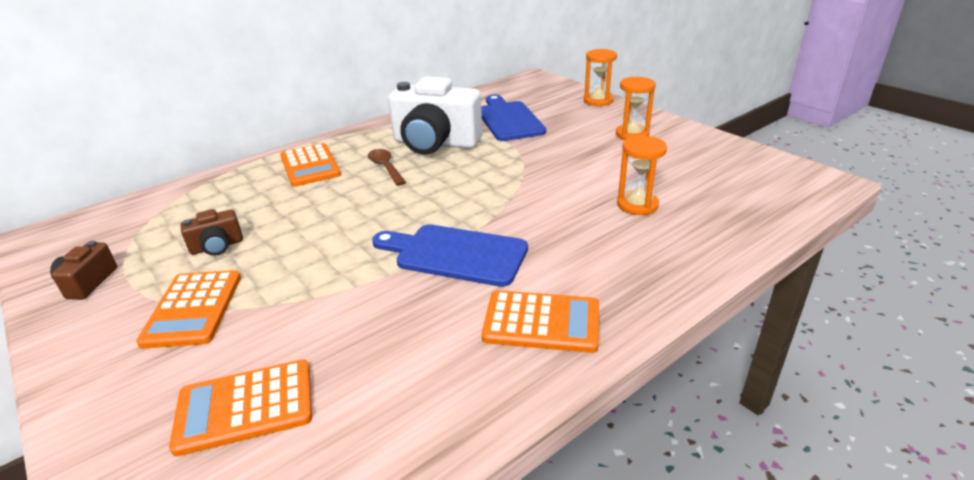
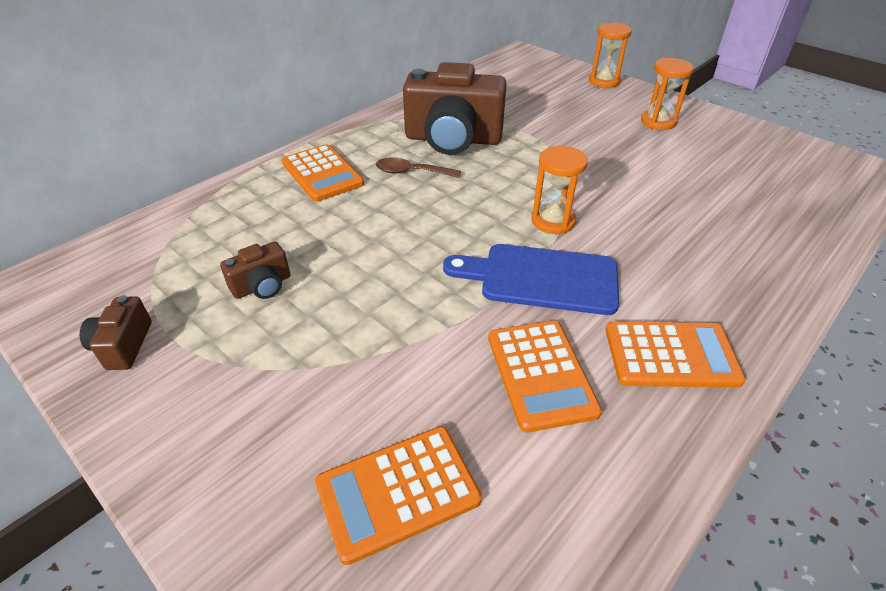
camera: 10 degrees left, 10 degrees up
(193, 309) = (274, 370): orange calculator -> orange calculator (541, 374)
(385, 167) = (411, 172): brown spoon -> brown spoon turned 45 degrees counterclockwise
(435, 143) = (453, 139): white camera -> brown camera
(509, 119) = (520, 107): blue cutting board -> none
(637, 205) = (702, 207): orange hourglass -> orange hourglass (553, 221)

